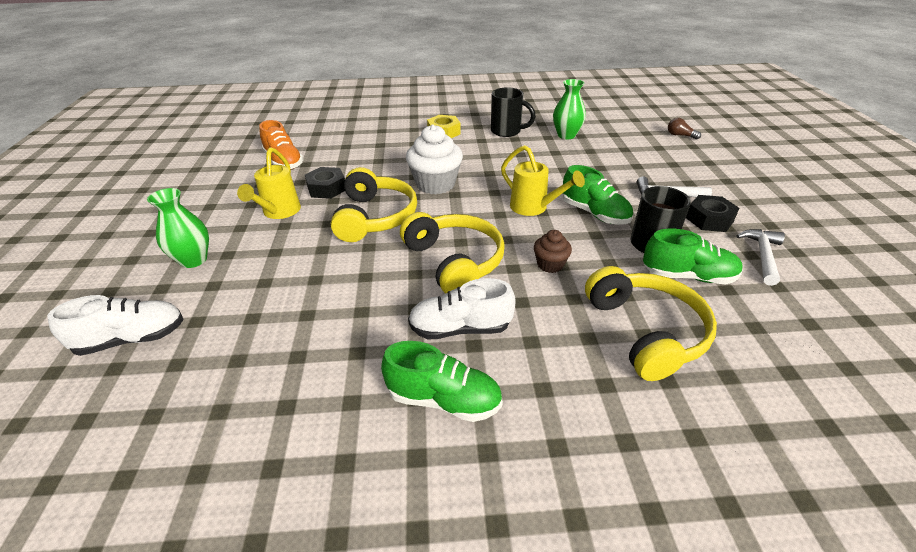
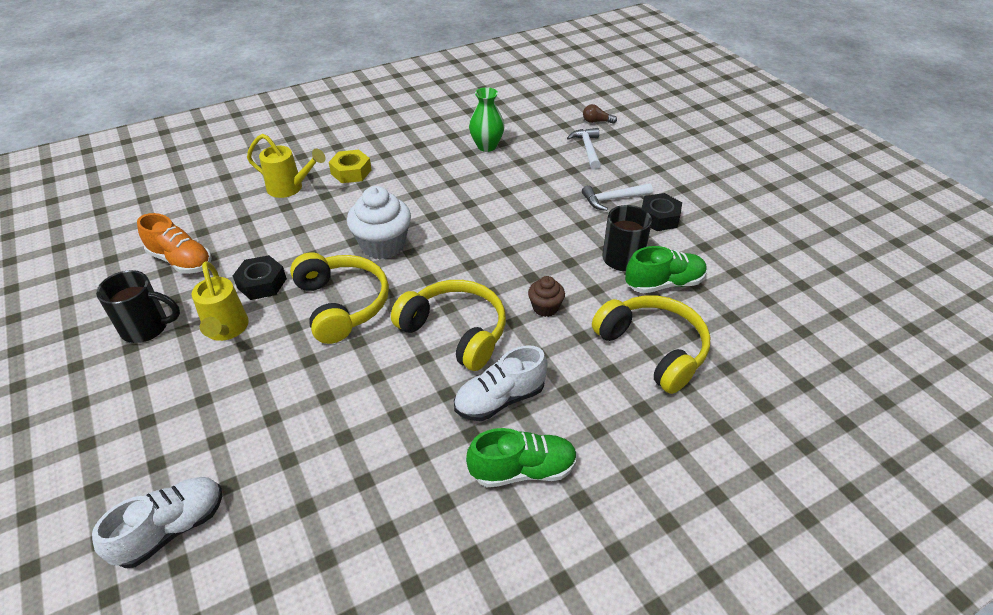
camera: 25 degrees left, 5 degrees up
(193, 260) = (167, 419): green vase -> none
(507, 131) = (421, 154): black mug -> black mug (147, 328)
(534, 208) = (499, 248): yellow watering can -> yellow watering can (290, 188)
(594, 213) = (558, 238): green shoe -> none
(762, 255) = (713, 244): white hammer -> white hammer (587, 149)

